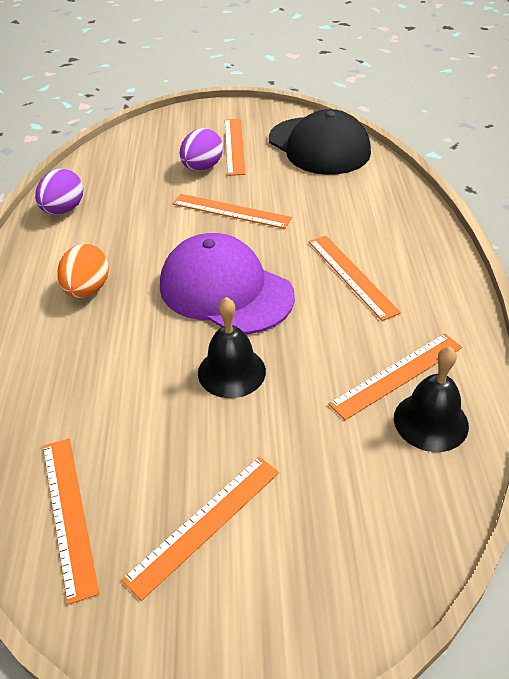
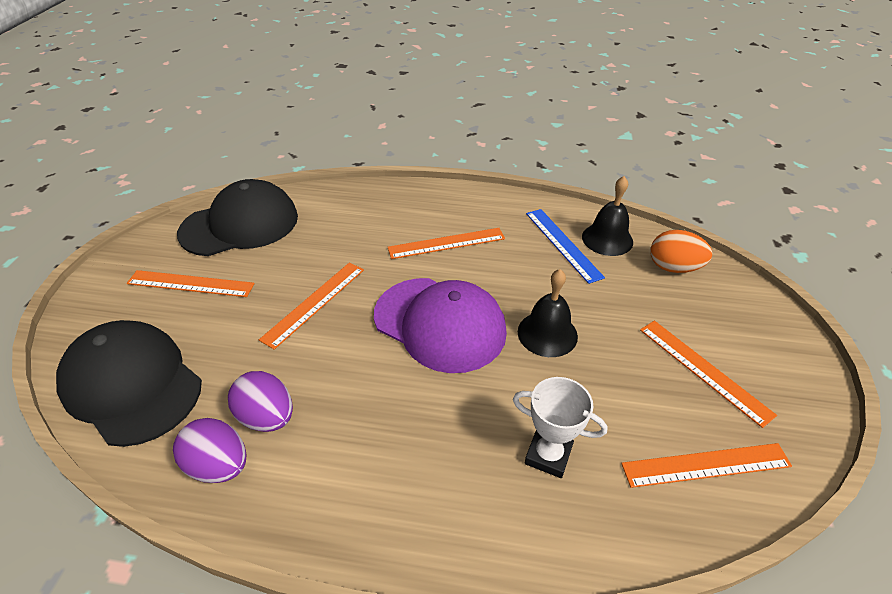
camera: 80 degrees left, 0 degrees up
(77, 384) = (548, 455): none -> white trophy
(87, 290) = (400, 441): orange egg -> orange egg (673, 268)
(128, 155) = (132, 384): none -> black cap
(202, 167) = (216, 315): purple egg -> purple egg (267, 417)
(225, 290) = (440, 324): purple cap -> purple cap turned 105 degrees counterclockwise
(397, 375) = (562, 244): orange ruler -> blue ruler

